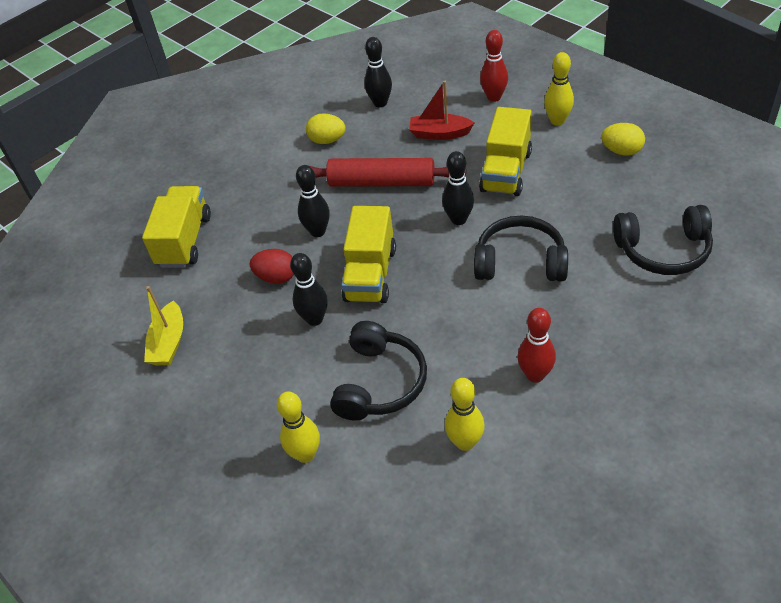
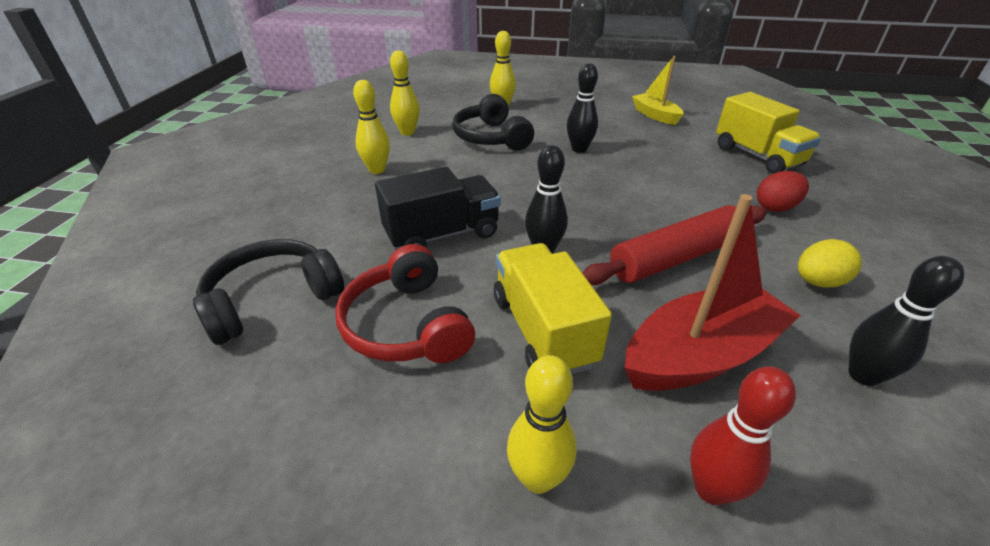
camera: 140 degrees right, 10 degrees down
(276, 277) = (645, 159): red egg -> red egg (775, 207)
(318, 231) = (666, 195): black bowling pin -> none
(370, 274) = (574, 183): yellow truck -> none
(439, 134) = (700, 355): red boat -> red boat, size x1.66
(520, 262) = (442, 234): black headphones -> black truck
(535, 375) = (377, 170): red bowling pin -> yellow bowling pin
(581, 202) = (406, 325): none -> red headphones
(621, 151) = (376, 450): yellow egg -> none

